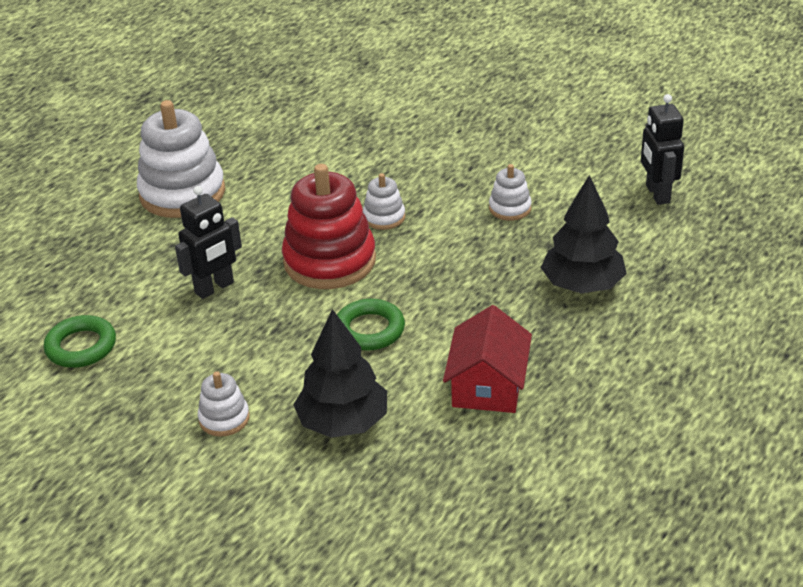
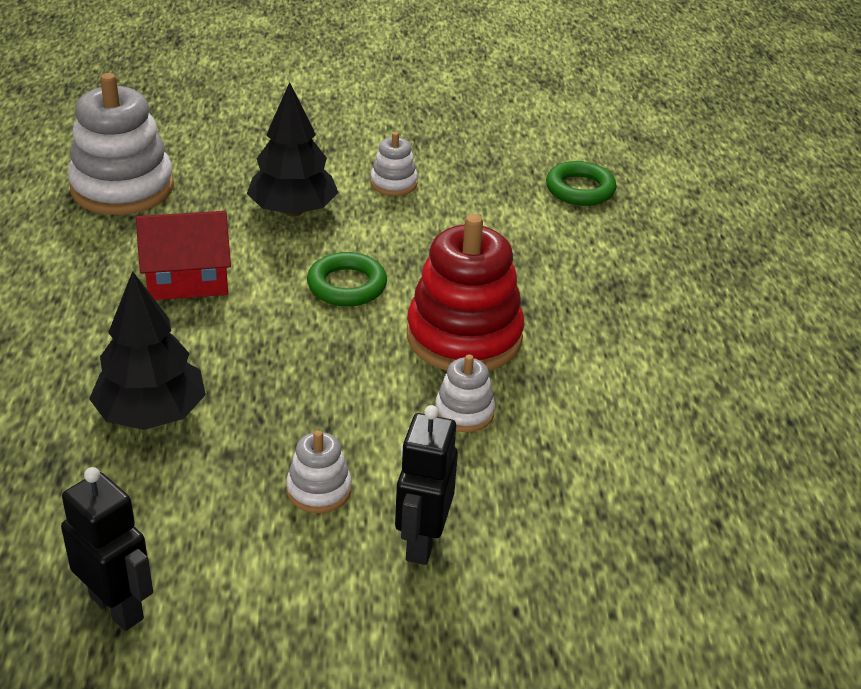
camera: 140 degrees right, 0 degrees up
(182, 193) = (724, 352): white stacking toy -> white stacking toy (122, 188)
(214, 288) = (541, 270): black robot -> black robot (422, 542)
(488, 385) = (187, 278): red house -> red house turned 75 degrees counterclockwise

